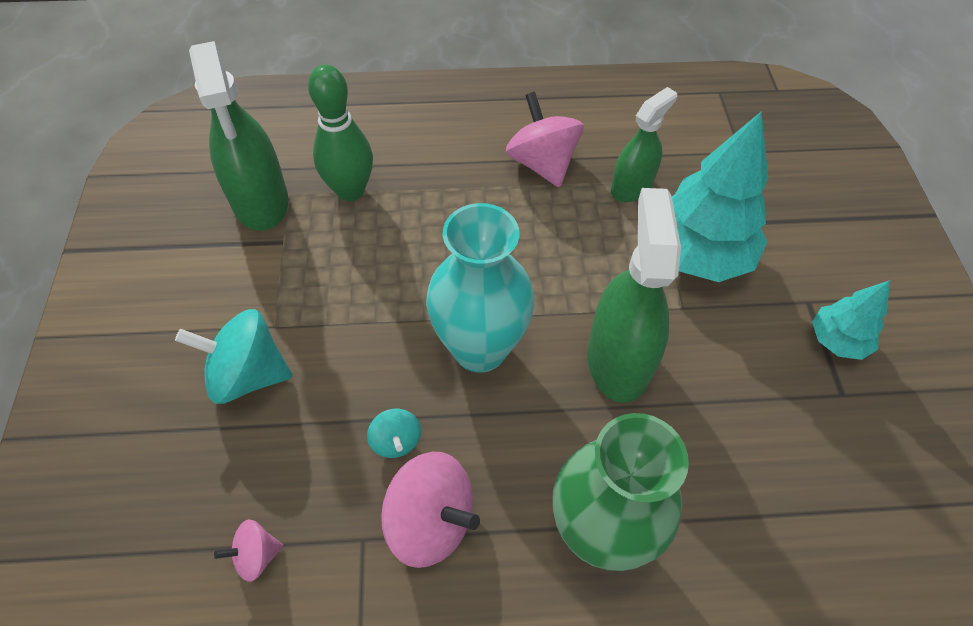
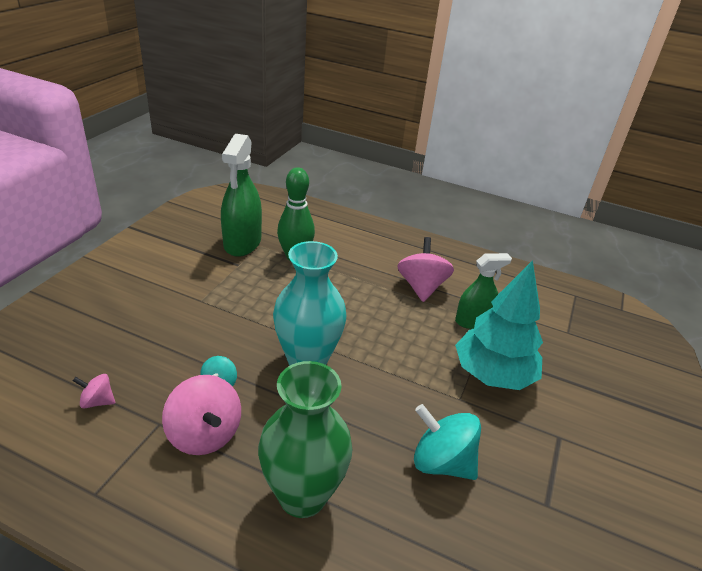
camera: 25 degrees right, 20 degrees down
(248, 375) = (168, 316): turquoise spinning top -> turquoise spinning top (441, 462)
(618, 360) = (392, 407): green spray bottle -> none
(837, 340) = (566, 470): turquoise tree -> none

